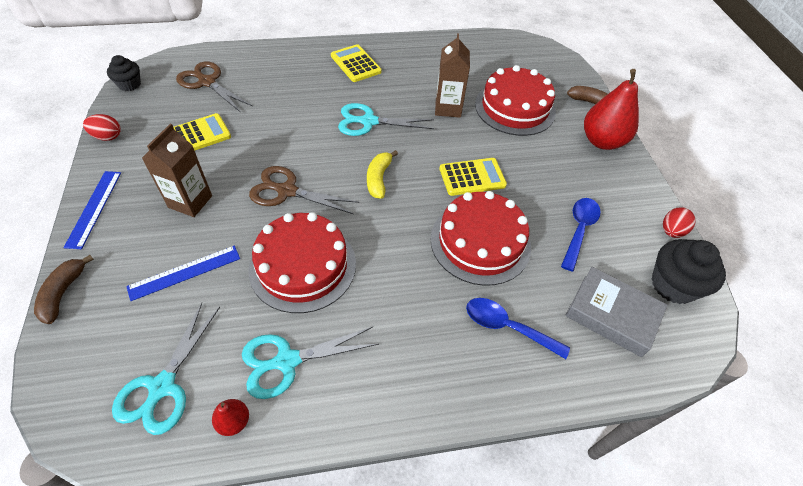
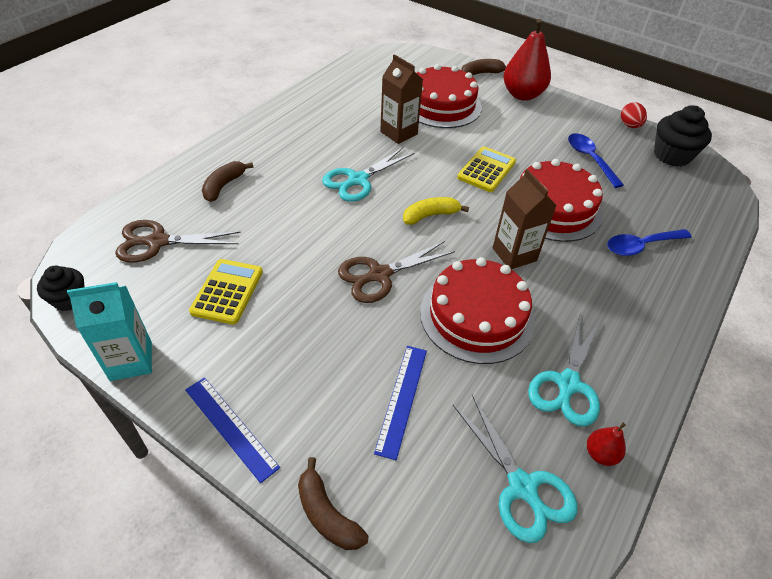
camera: 45 degrees left, 5 degrees down
(107, 137) = (131, 361): red egg -> turquoise carton
(190, 201) = (314, 346): brown carton -> brown carton (514, 254)
(286, 72) = (224, 186): none -> brown banana
(356, 64) = (276, 142): yellow calculator -> none
(378, 179) = (430, 215): yellow banana -> yellow banana turned 105 degrees clockwise
(611, 315) = (672, 195): grey book -> none

